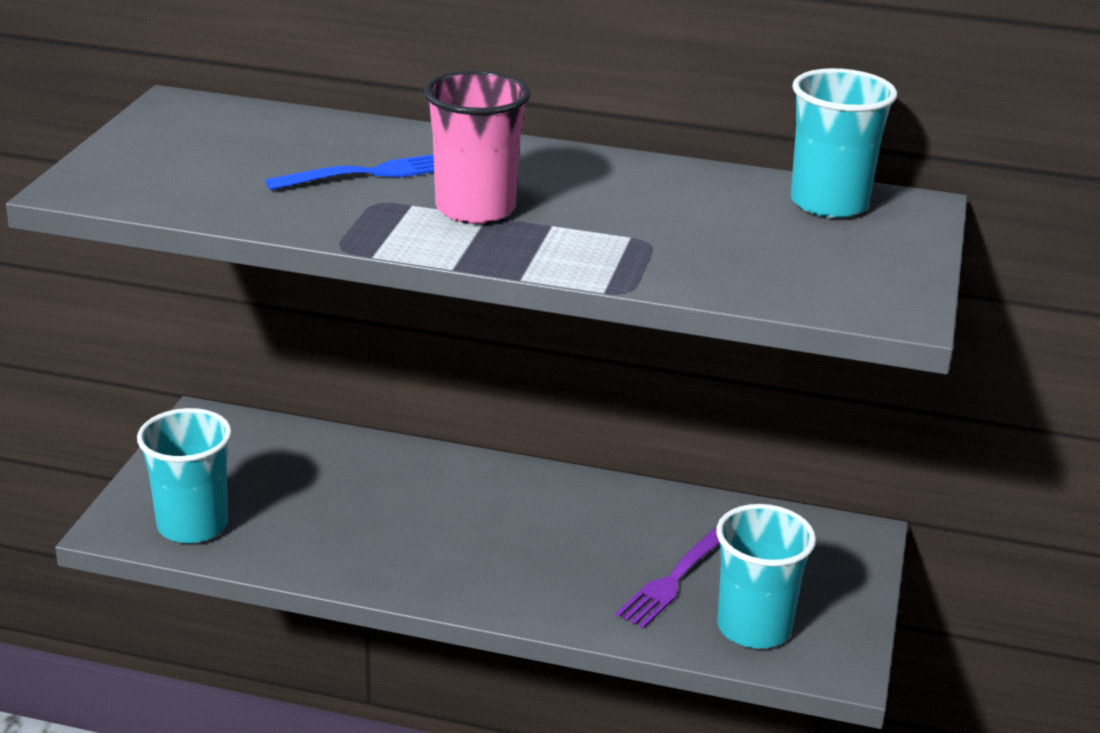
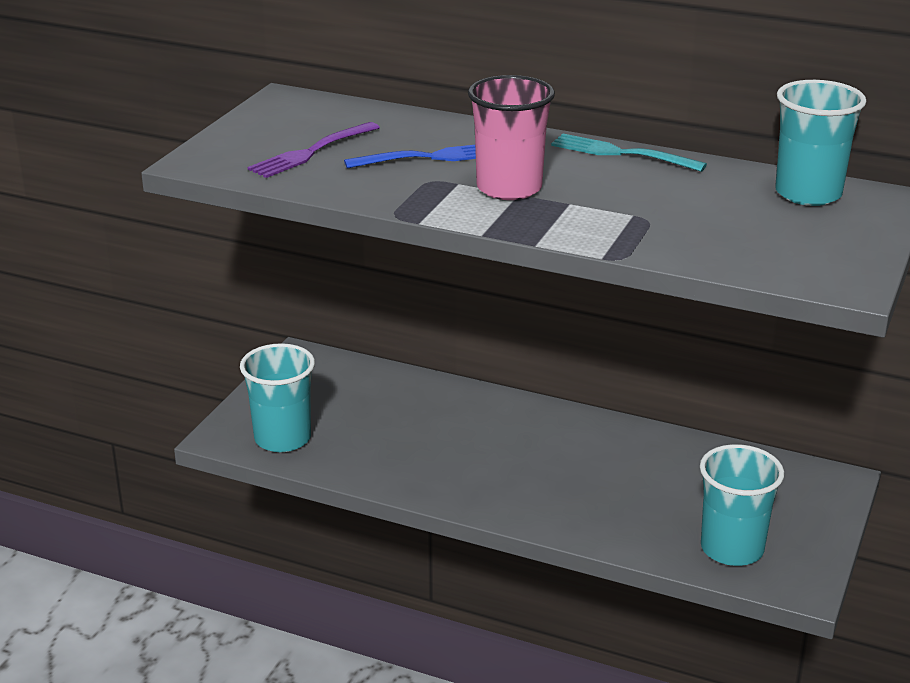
camera: 10 degrees right, 0 degrees up
(602, 161) = (621, 153): none -> turquoise fork
(673, 579) = (669, 505): purple fork -> purple fork (311, 152)

